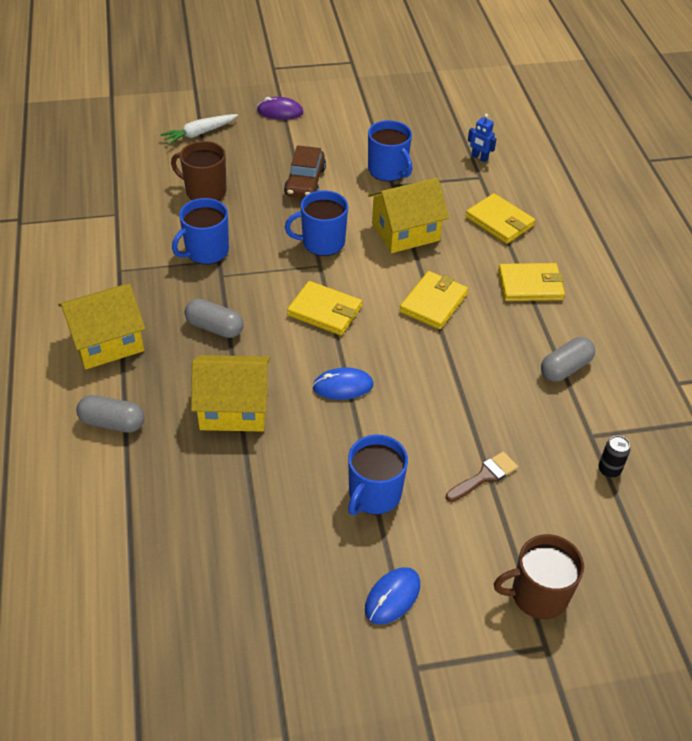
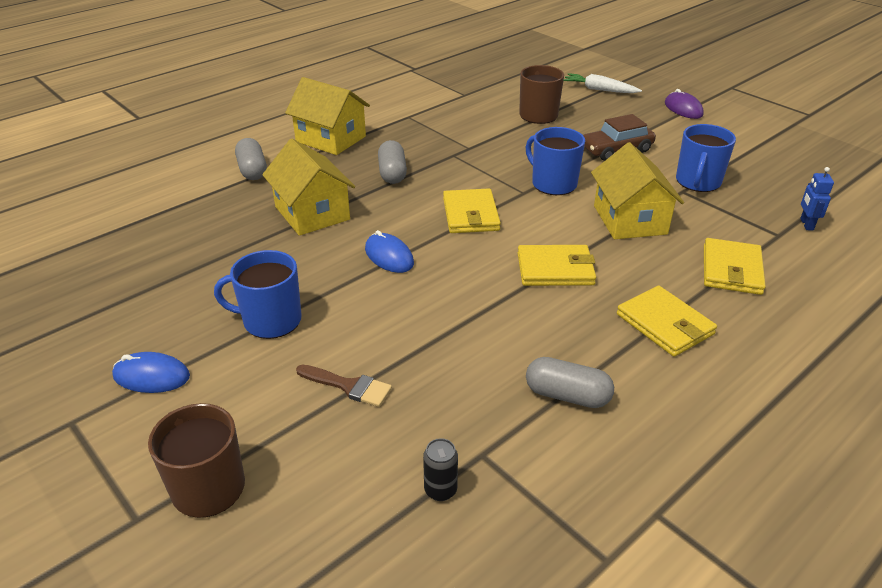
camera: 60 degrees right, 10 degrees down
(206, 251) = (472, 139): blue mug -> none
(405, 232) = (630, 220): yellow house -> yellow house turned 45 degrees clockwise

